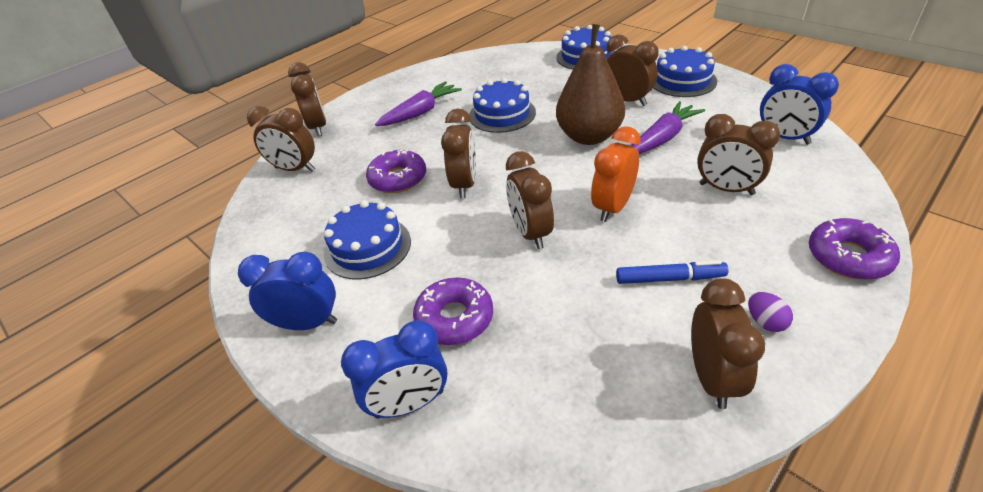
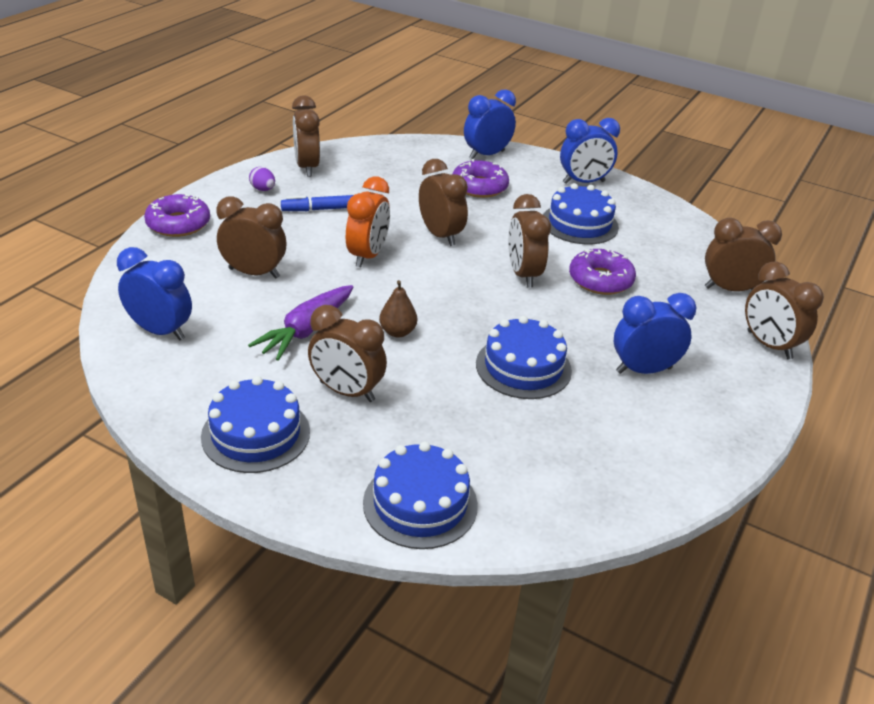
camera: 160 degrees right, 5 degrees down
(420, 112) = (643, 370): purple carrot -> blue clock
(589, 136) = (397, 332): brown pear -> brown pear, size x0.45

